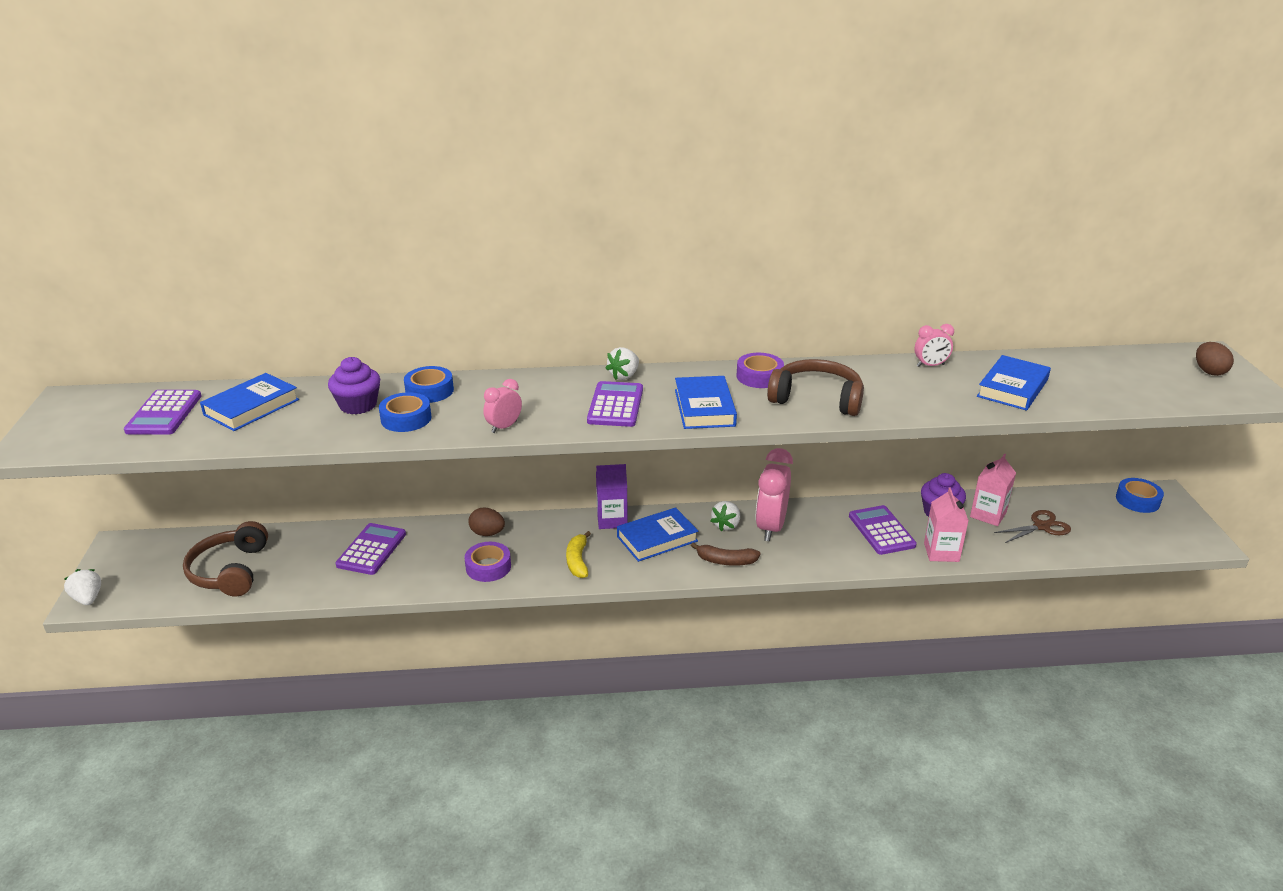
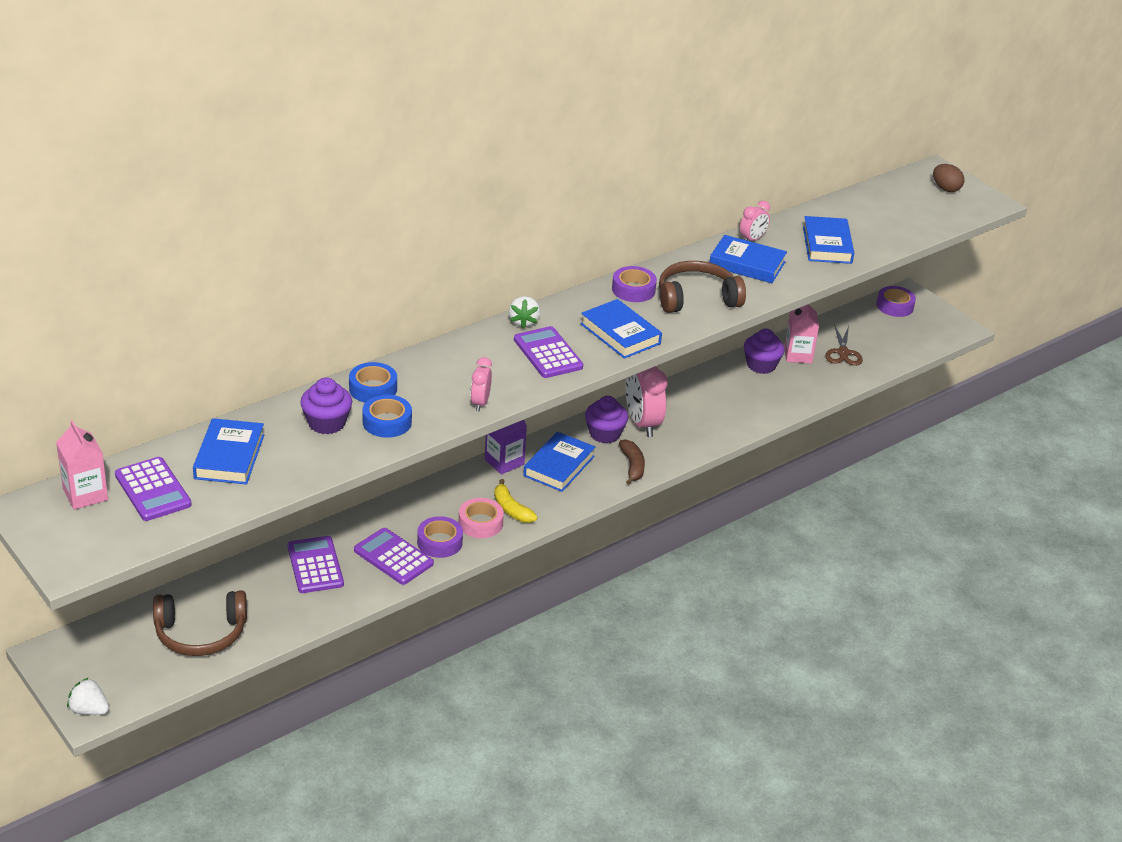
camera: 35 degrees left, 5 degrees up
(230, 571) = (201, 634): brown headphones -> brown headphones turned 60 degrees counterclockwise
(487, 533) = (406, 513): brown egg -> none
(539, 563) = (480, 523): none -> pink tape
(726, 525) = (604, 434): white strawberry -> purple cupcake
(726, 561) = (632, 466): brown banana -> brown banana turned 75 degrees counterclockwise
(881, 531) = (730, 397): purple calculator -> purple calculator (393, 557)
(903, 384) = (747, 264): none -> blue book
(941, 552) = (787, 400): pink carton -> pink carton (85, 494)
(1041, 526) = (843, 353): brown scissors -> brown scissors turned 150 degrees clockwise
(1137, 500) = (895, 306): blue tape -> purple tape

